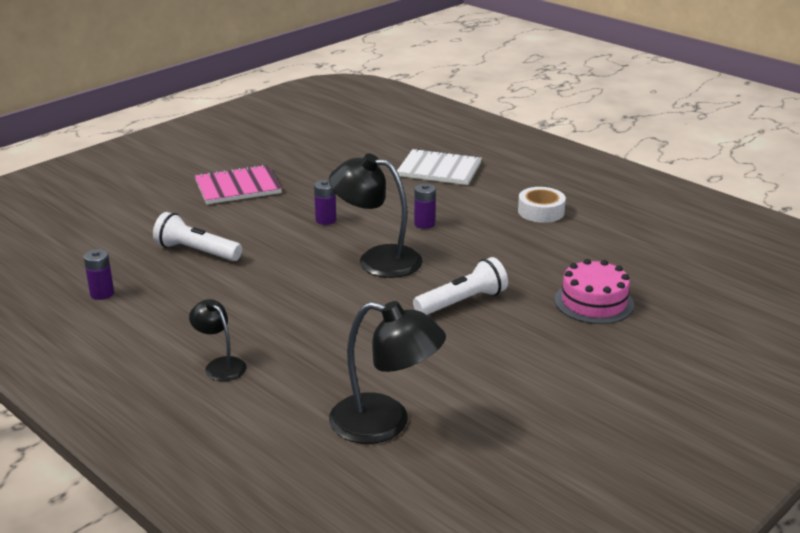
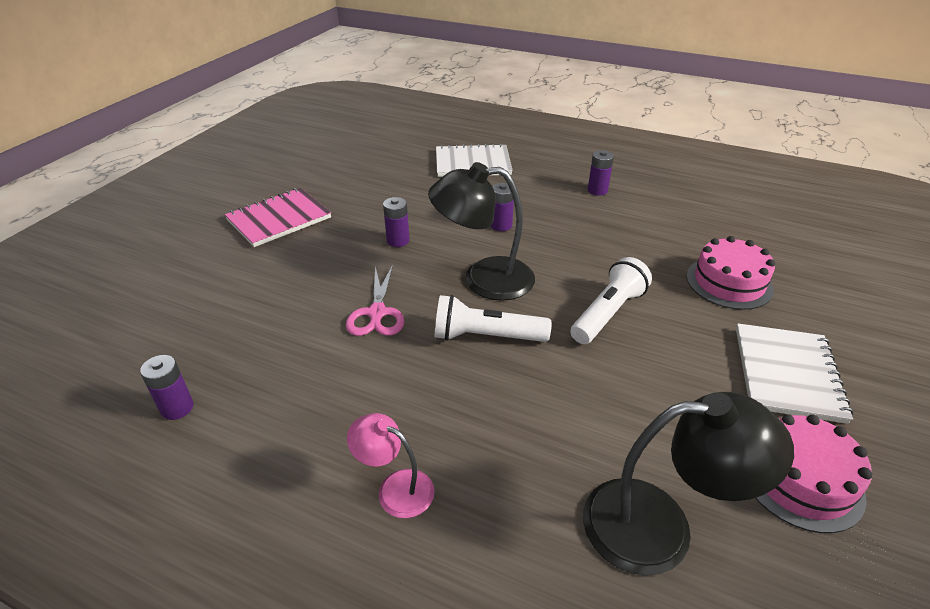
camera: 20 degrees left, 10 degrees up
(196, 252) = (273, 313): white flashlight -> white flashlight (486, 336)
(220, 365) = (395, 488): black lamp -> pink lamp
(274, 266) = (377, 313): none -> pink scissors
(516, 426) = (800, 479): none -> pink cake
(541, 211) = (597, 190): white tape -> purple battery
(576, 369) = (787, 374): none -> white notebook

